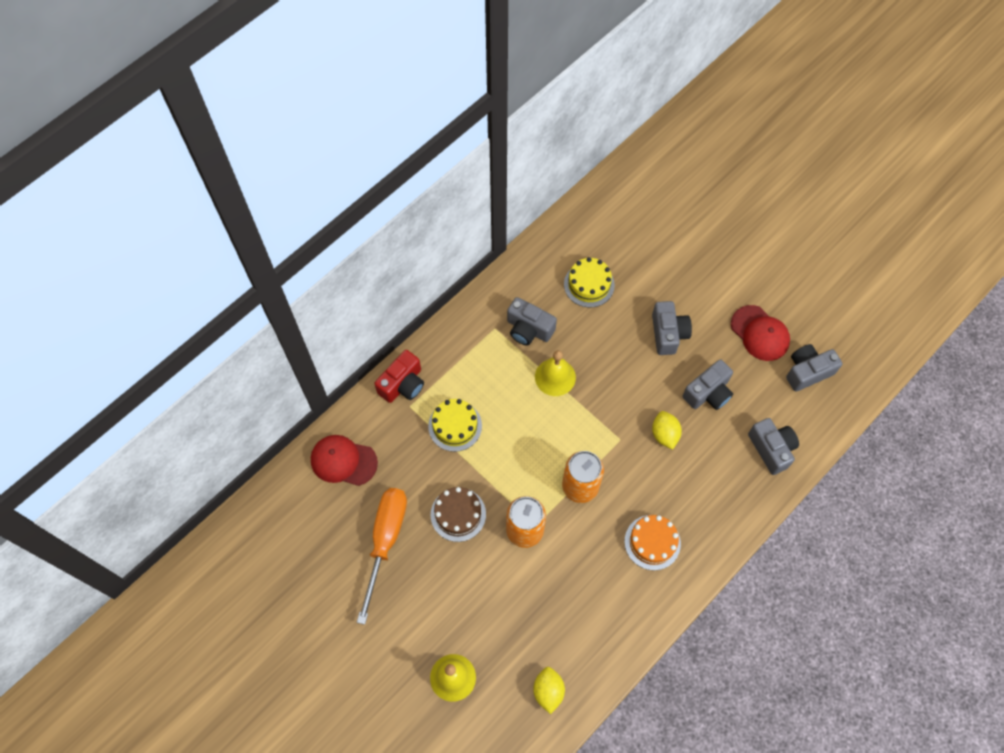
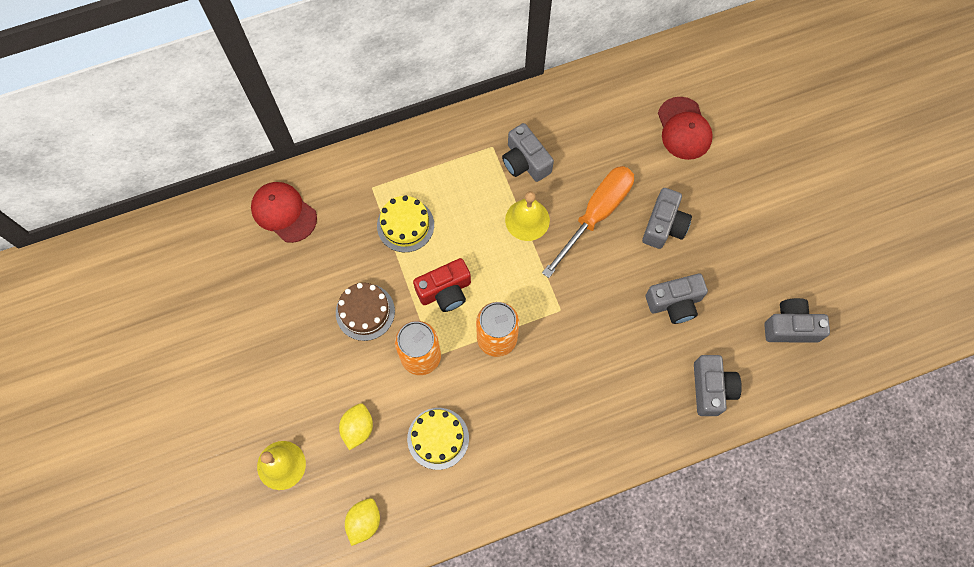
camera: 25 degrees right, 5 degrees up
(385, 541) = (284, 306): orange screwdriver -> orange screwdriver (596, 214)
(403, 384) = (376, 163): red camera -> red camera (445, 291)
(589, 284) = (608, 142): yellow cake -> yellow cake (438, 438)
(652, 542) = (540, 426): orange cake -> none
(664, 434) = (608, 325): yellow lemon -> yellow lemon (358, 428)
(760, 333) = (760, 266): red cap -> red cap (684, 129)

